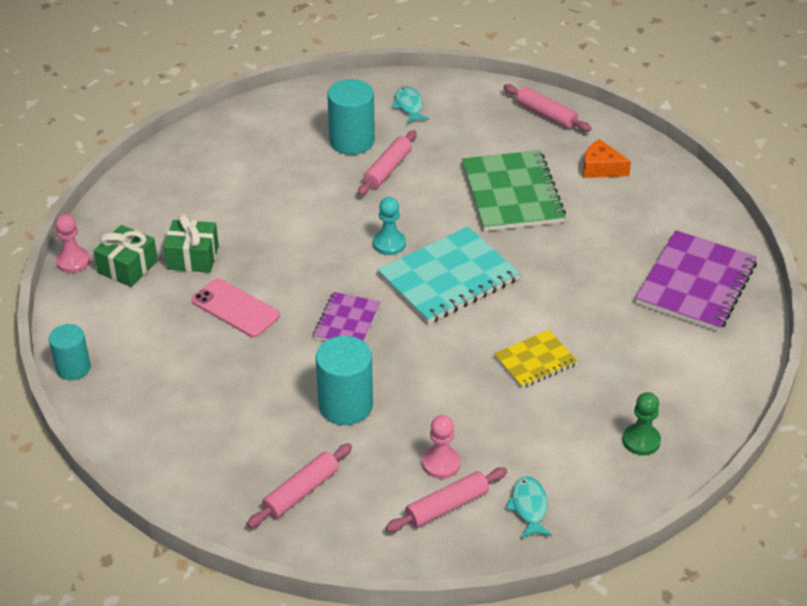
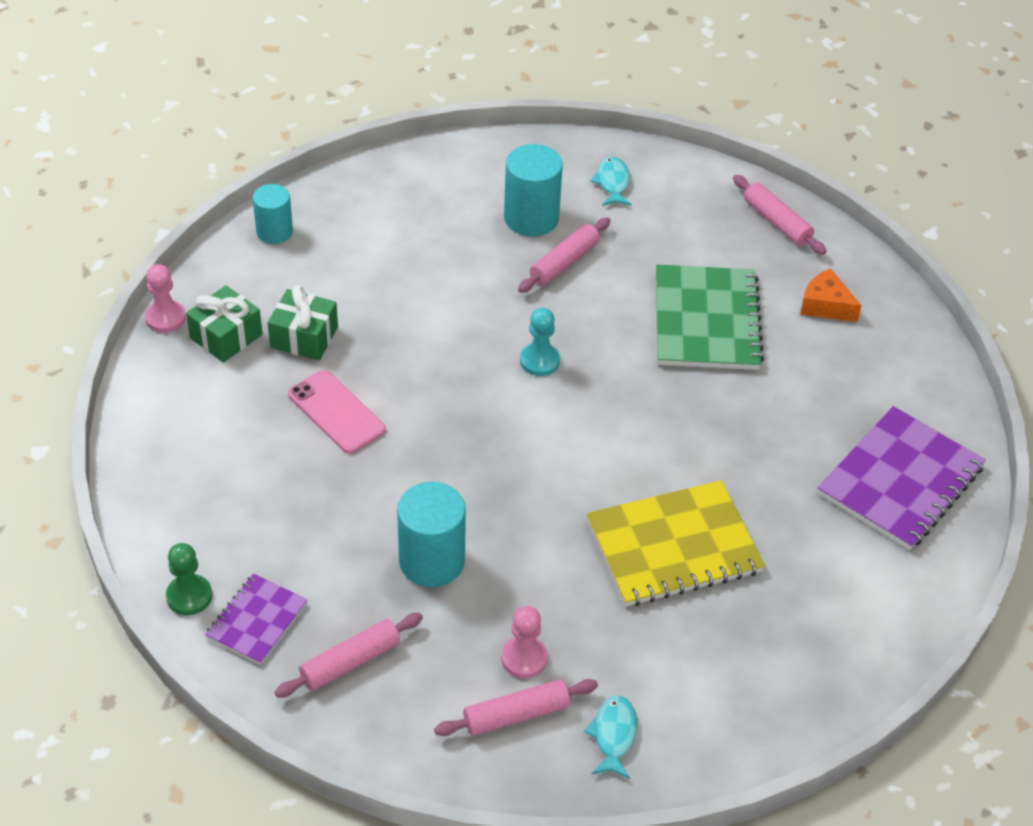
camera: 10 degrees right, 5 degrees up
(73, 368) = (131, 454): turquoise cylinder -> turquoise cylinder (274, 232)
(347, 322) = (462, 453): purple notebook -> purple notebook (257, 621)
(448, 278) = (598, 418): turquoise notebook -> none
(535, 361) = (673, 546): yellow notebook -> yellow notebook, size x1.80
(641, 441) = (773, 676): green pawn -> green pawn (189, 596)

